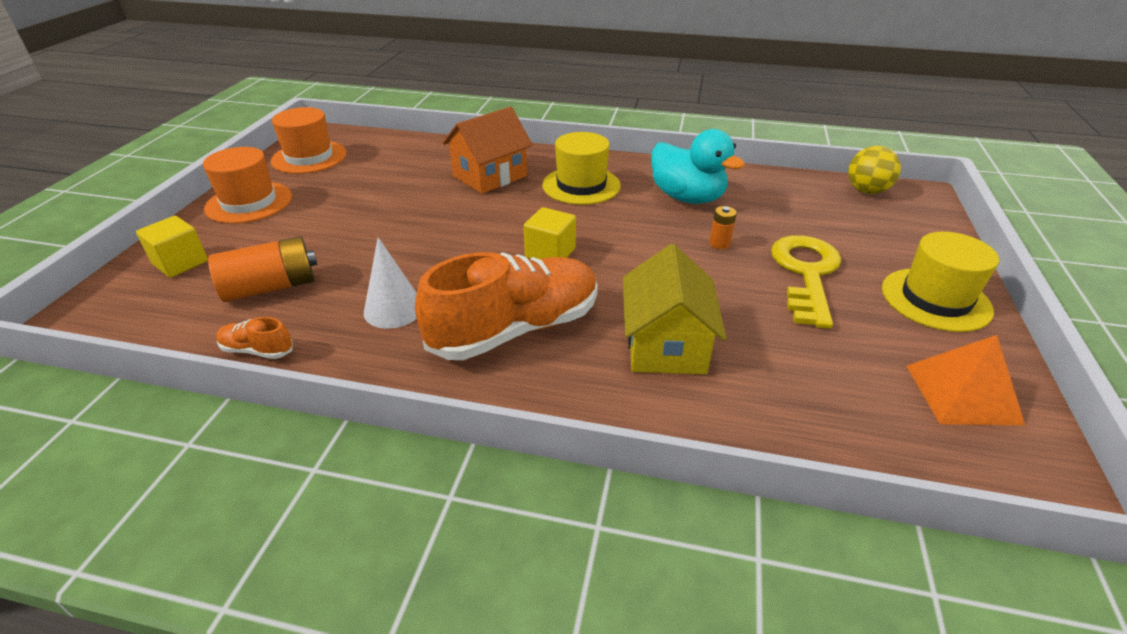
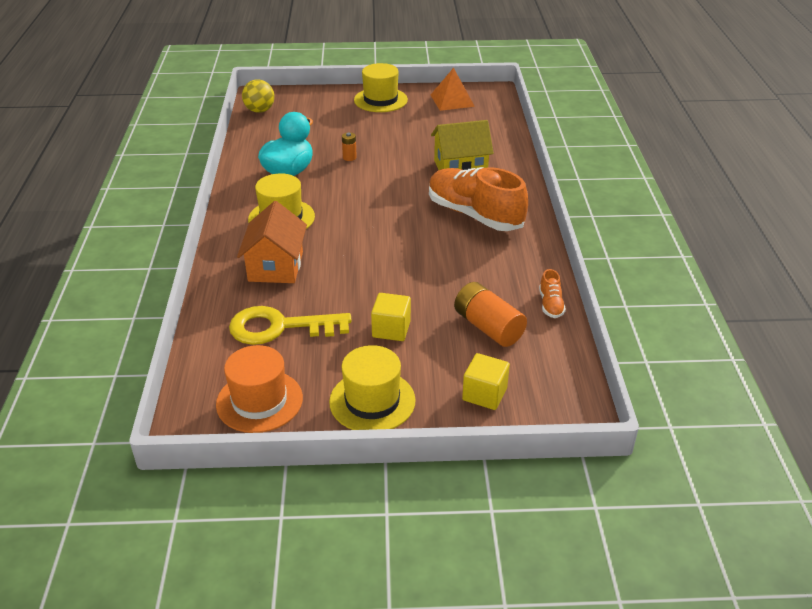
camera: 105 degrees left, 0 degrees up
(249, 202) = (372, 401): orange hat -> yellow hat
(393, 309) = (481, 263): white cone -> none
(490, 176) = (276, 266): orange house -> orange house turned 60 degrees clockwise
(550, 253) = (387, 216): yellow cube -> yellow cube (391, 329)
(806, 274) = (372, 131): yellow key -> yellow key (280, 327)

